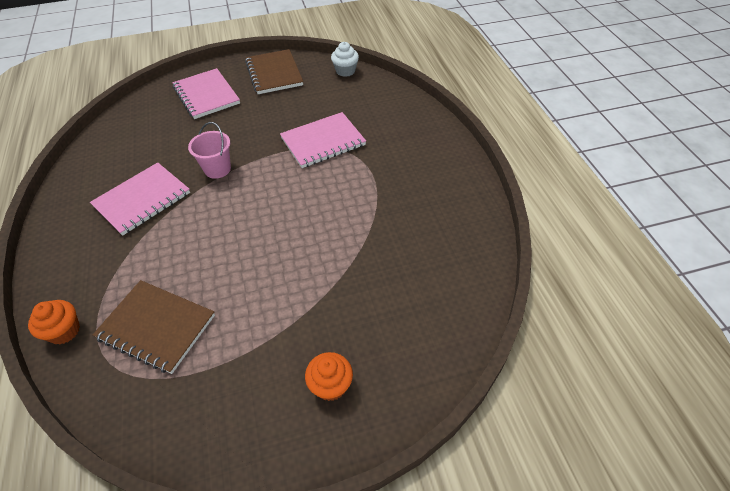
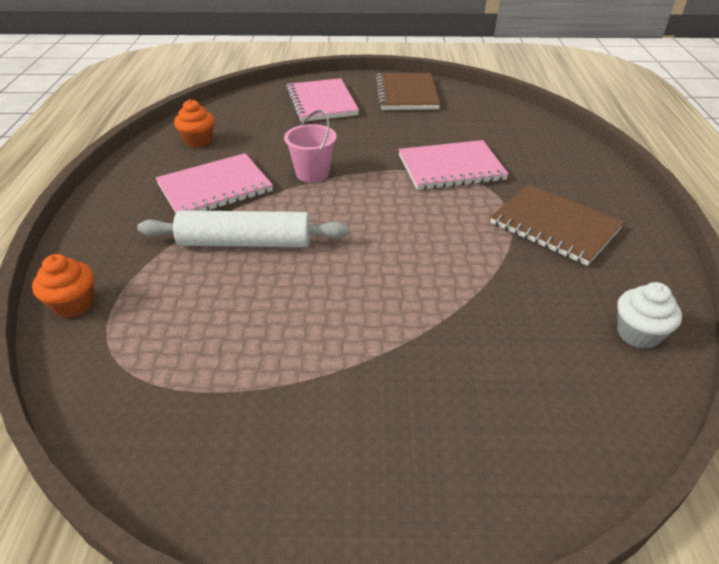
camera: 15 degrees right, 10 degrees down
(156, 327) = (183, 325): brown notebook -> brown notebook (554, 226)
(182, 245) = (245, 242): none -> white rolling pin
(330, 385) = (396, 458): orange cupcake -> orange cupcake (198, 141)
(345, 71) = (495, 103): white cupcake -> white cupcake (638, 334)

